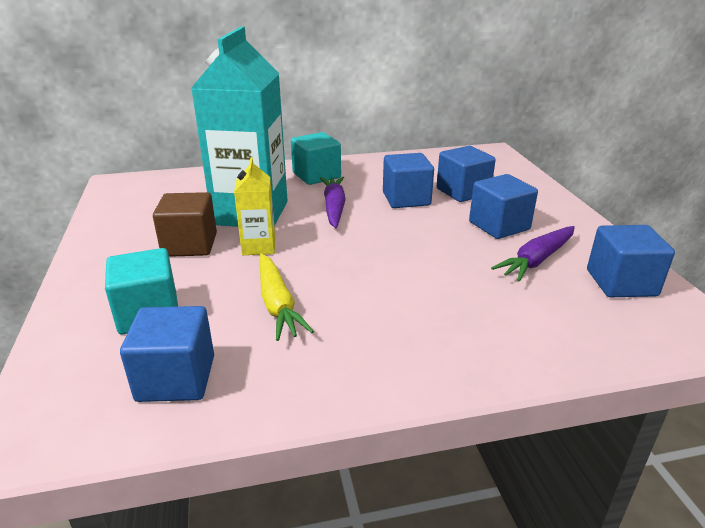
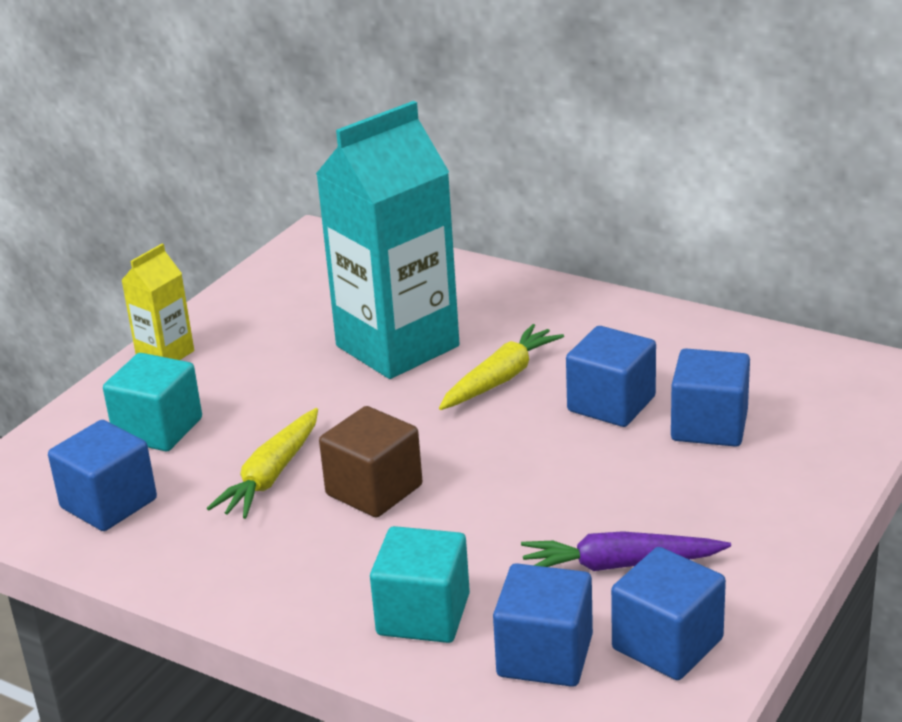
camera: 45 degrees right, 0 degrees up
(190, 245) = (283, 364): brown cube -> brown cube (374, 490)
(259, 246) = (344, 397): yellow carton -> yellow carton (165, 354)
(316, 175) = (555, 317): turquoise cube -> turquoise cube (423, 615)
(334, 207) = (501, 379): purple carrot -> yellow carrot
(499, 226) = (661, 499): blue cube -> blue cube (545, 656)

